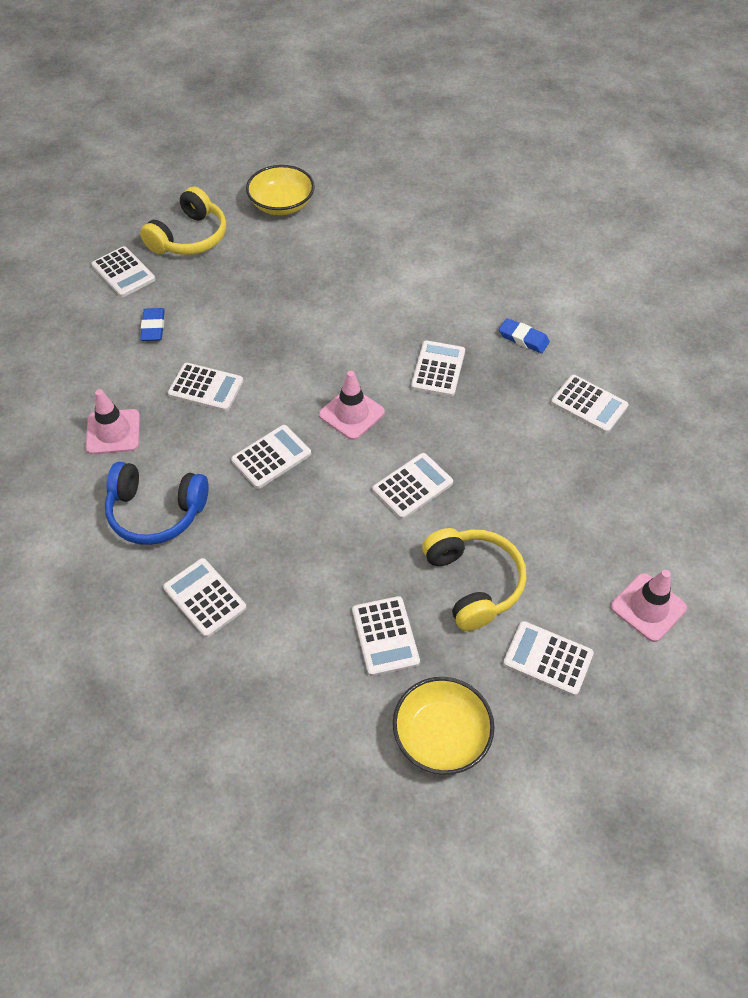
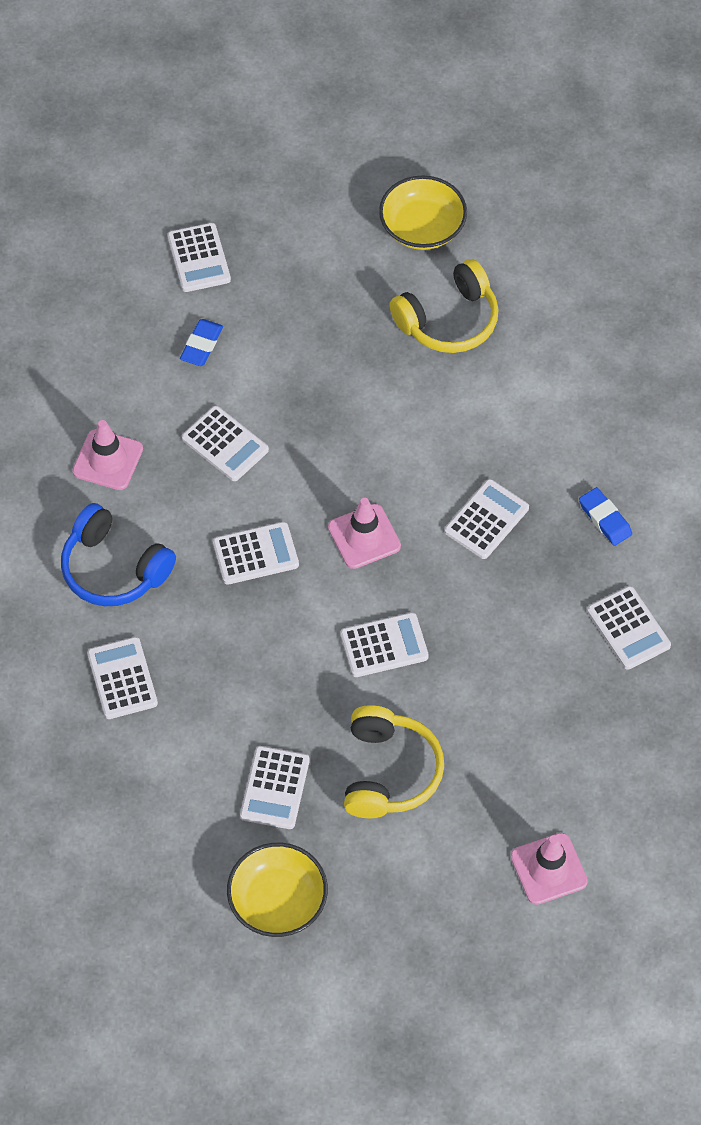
camera: 25 degrees right, 5 degrees up
(189, 237) = (293, 236): yellow headphones -> yellow headphones (448, 320)
(548, 659) = (418, 875): white calculator -> none

